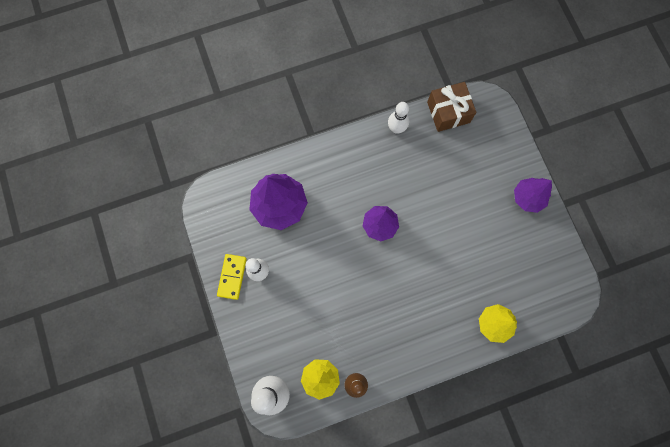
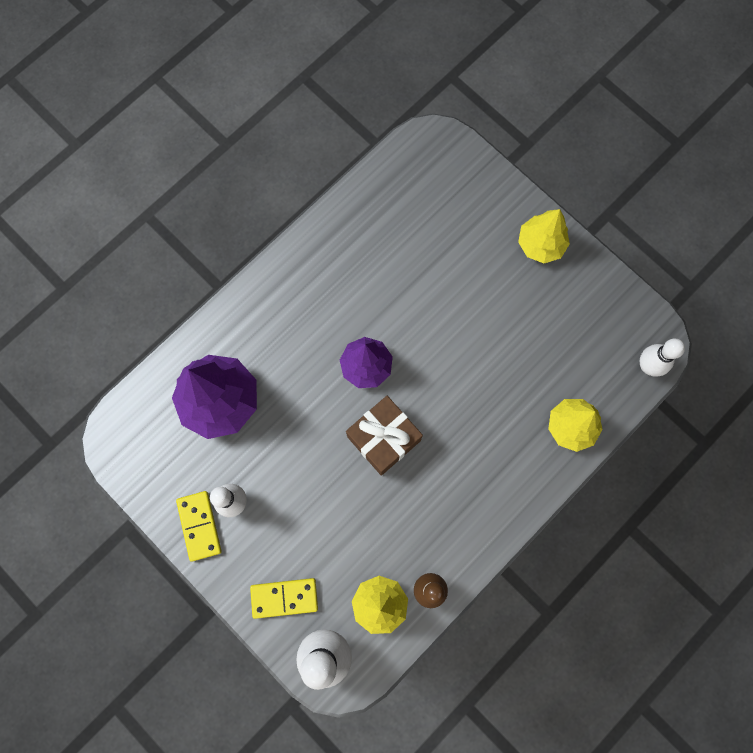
camera: 25 degrees left, 0 degrees up
(263, 346) = (284, 598): none -> yellow domino
(396, 128) = (330, 228): white bowling pin -> white bowling pin (648, 366)
(448, 112) = (388, 177): brown gift -> brown gift (383, 438)
(528, 198) = (540, 244): purple tree -> yellow tree

